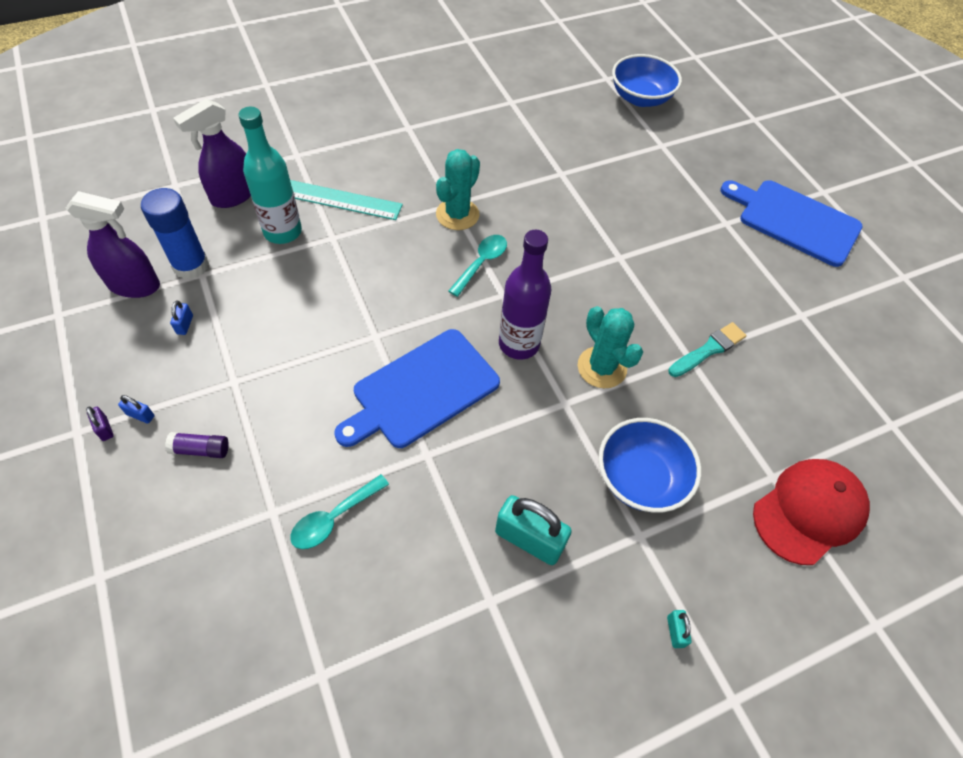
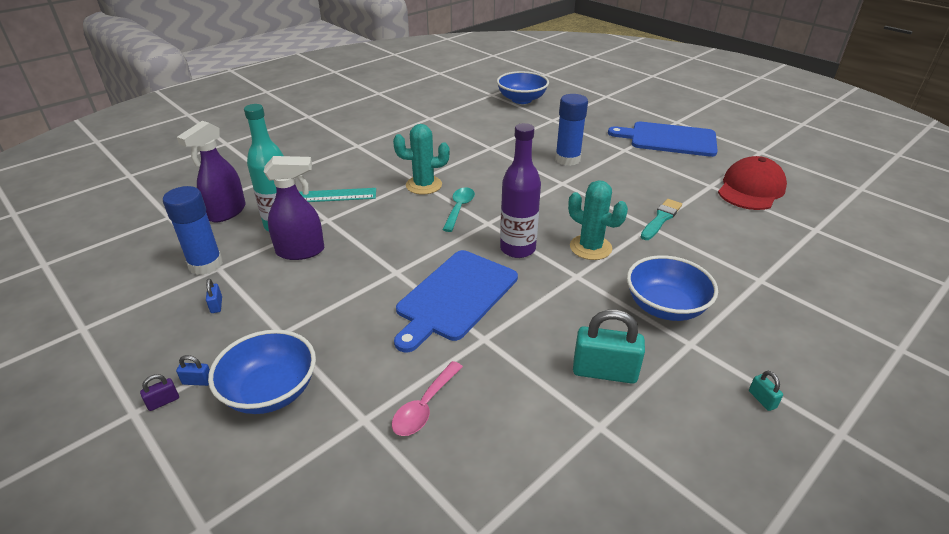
camera: 15 degrees left, 20 degrees down
(104, 429) = (163, 402): purple padlock -> purple padlock turned 75 degrees counterclockwise
(135, 285) = (155, 289): purple spray bottle -> purple spray bottle (301, 251)
(201, 449) = (270, 391): purple glue stick -> blue bowl
(334, 518) = (425, 406): turquoise spoon -> pink spoon
(457, 214) = (424, 185): turquoise cactus -> turquoise cactus turned 75 degrees clockwise
(646, 220) = (567, 159): none -> blue glue stick
(809, 511) = (800, 293): red cap -> red cap (751, 189)

